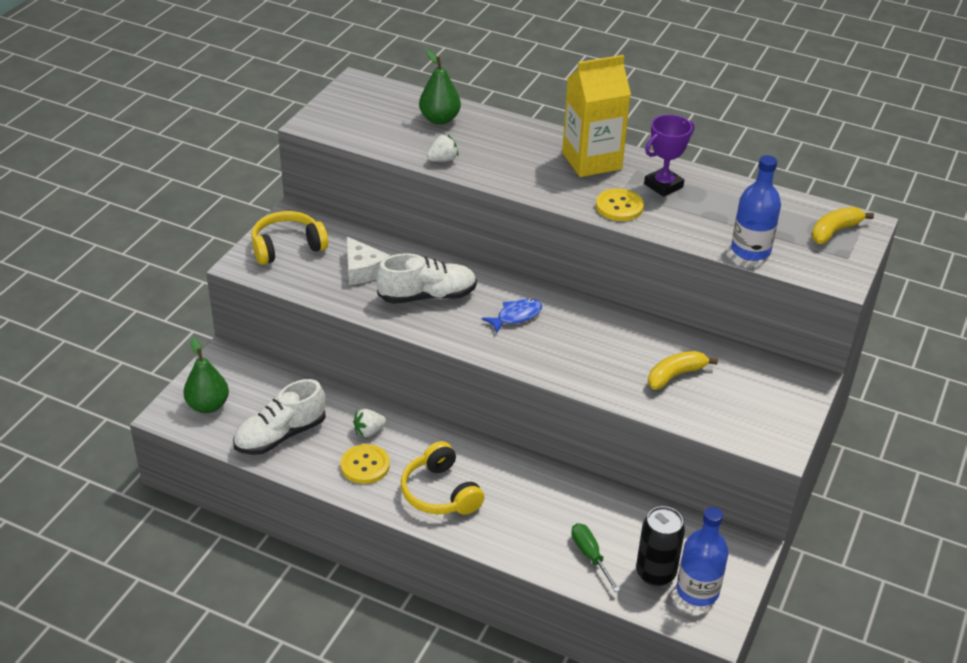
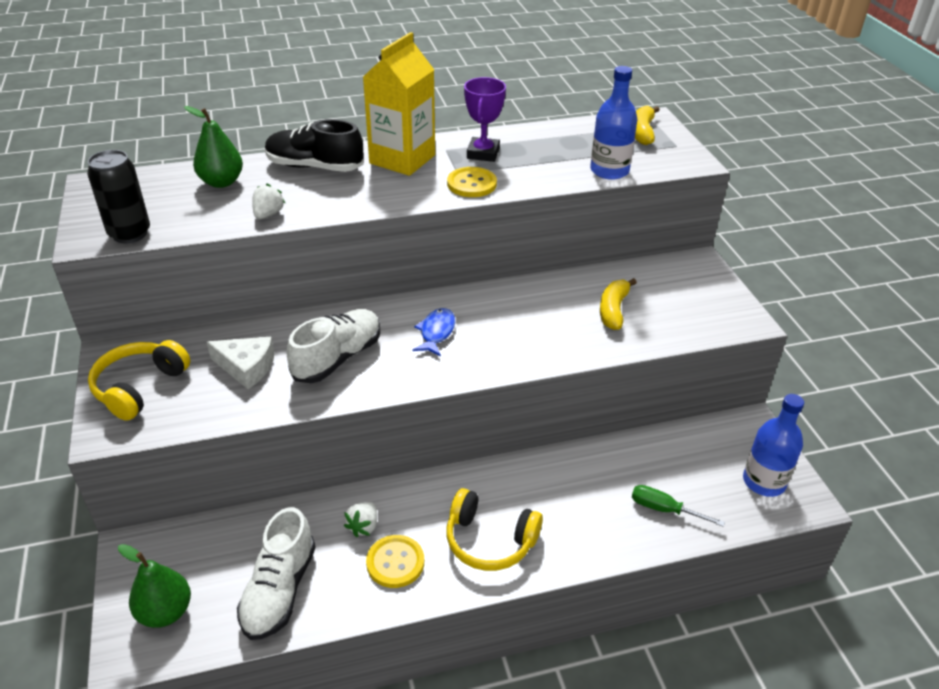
camera: 40 degrees left, 0 degrees up
(518, 137) = (314, 167): none -> black shoe
(655, 573) = (722, 489): black can -> black can (130, 234)

